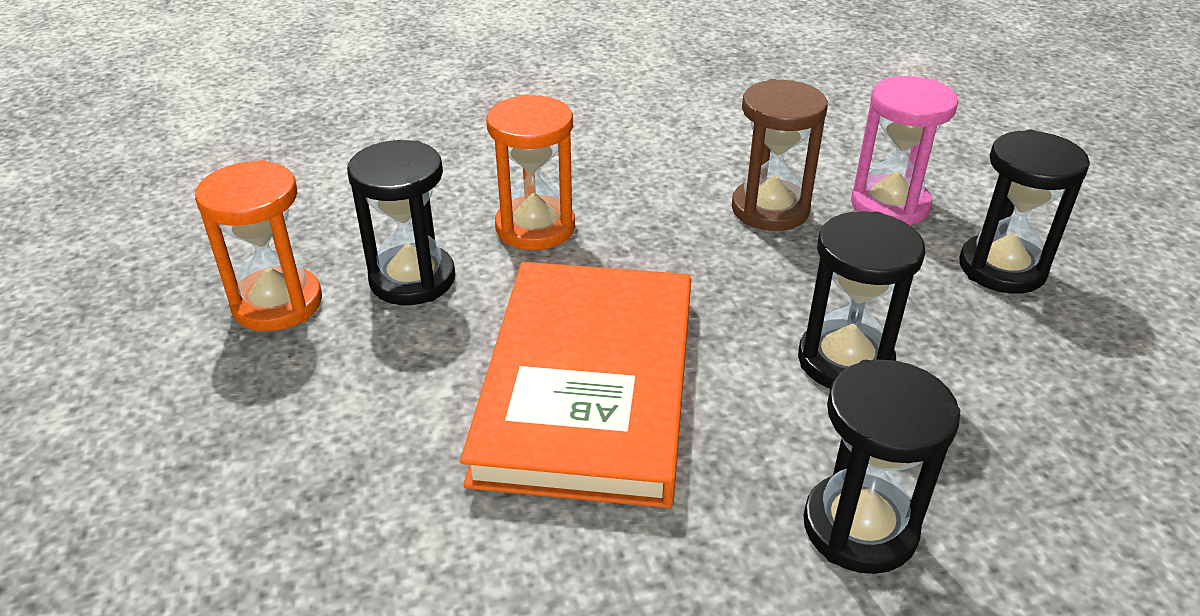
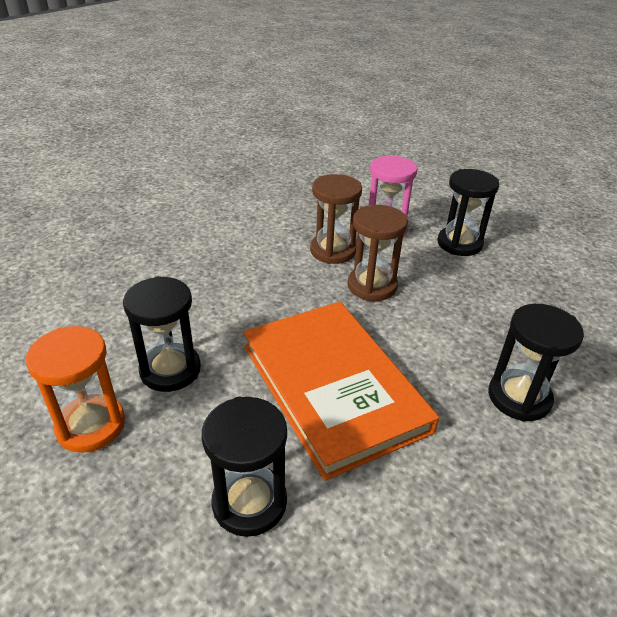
camera: 35 degrees left, 0 degrees up
(535, 227) = (216, 308): orange hourglass -> none
(781, 278) = (372, 286): none -> brown hourglass
(845, 361) = (439, 317): black hourglass -> black hourglass (249, 502)

